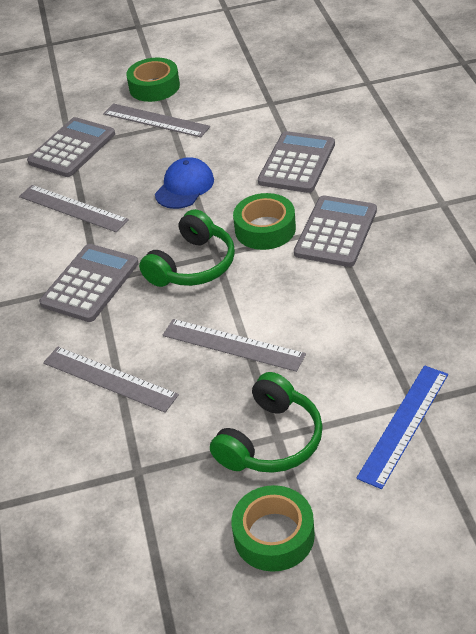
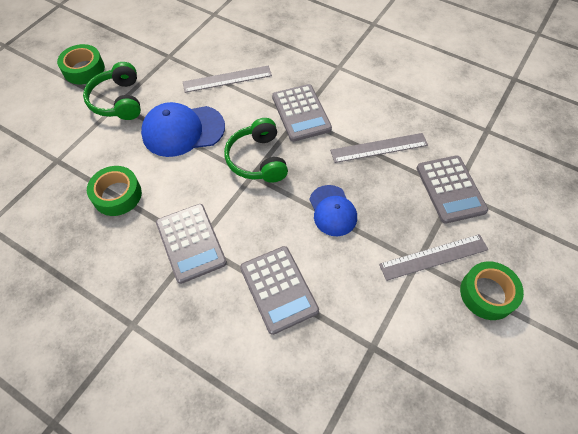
camera: 130 degrees right, 15 degrees up
(233, 345) = (183, 130): grey ruler -> blue cap
(265, 229) = (241, 213): green tape -> green tape (117, 195)
(404, 425) = (54, 146): blue ruler -> none

